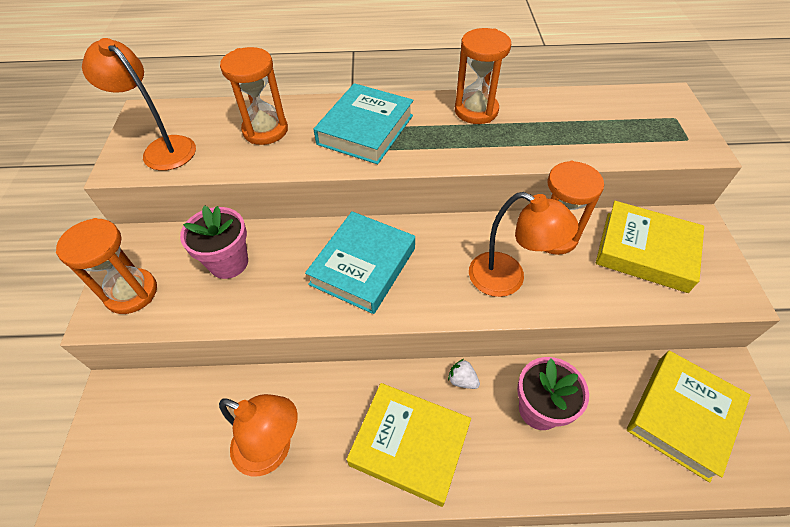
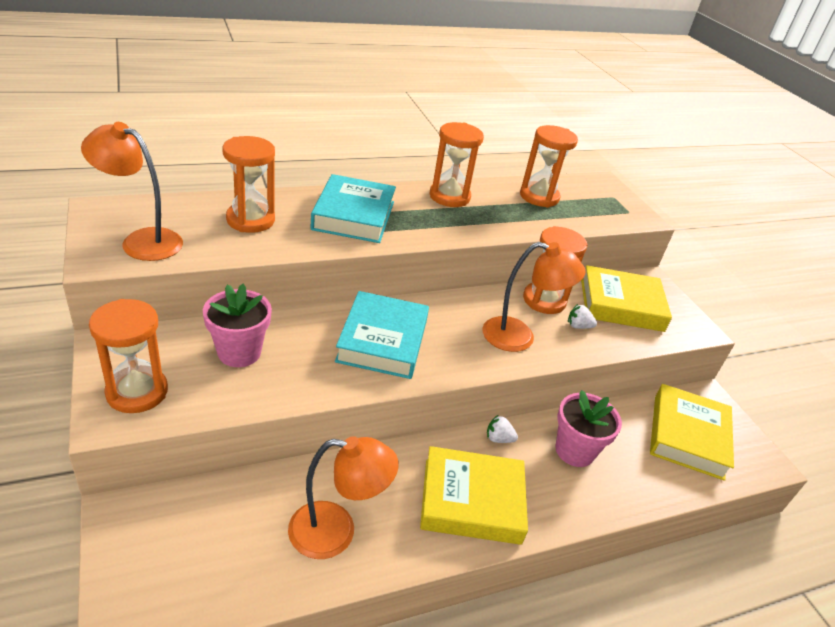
camera: 25 degrees left, 15 degrees down
(580, 114) = (539, 197): none -> orange hourglass
(581, 273) = (578, 326): none -> white strawberry

